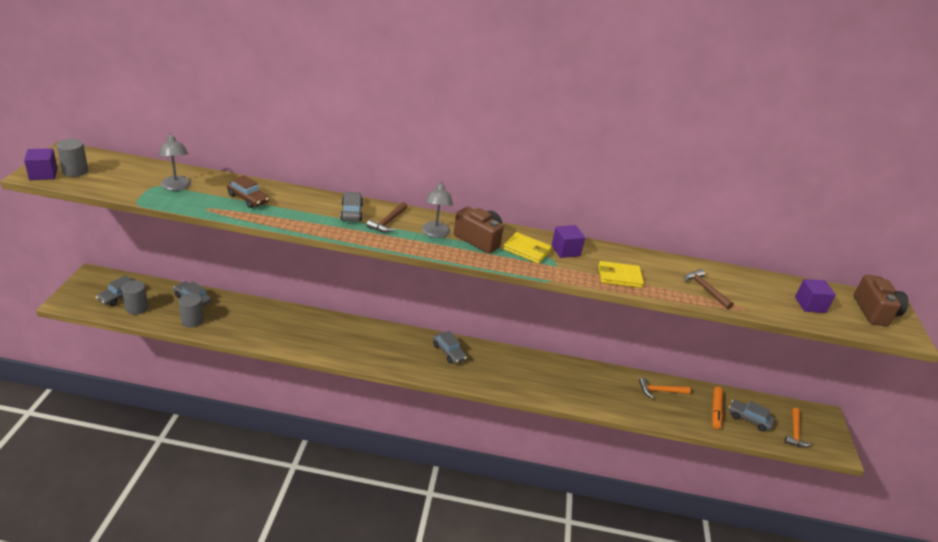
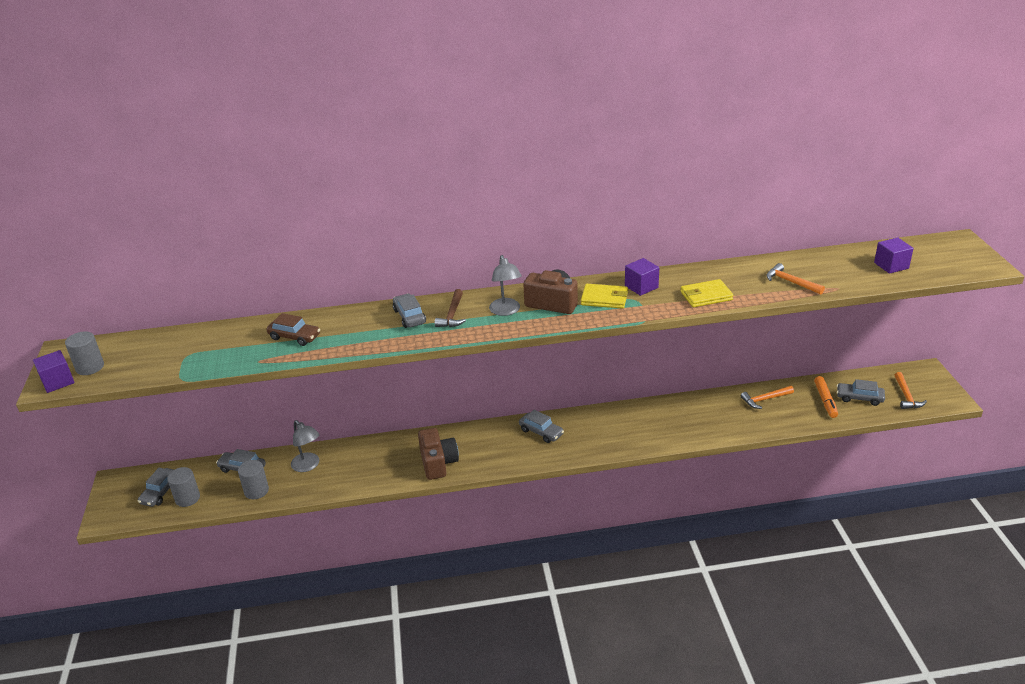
camera: 10 degrees left, 0 degrees up
(176, 187) = (211, 349): grey lamp -> grey lamp (308, 466)
(705, 290) = (791, 282): brown hammer -> orange hammer
(875, 312) = (950, 253): brown camera -> brown camera (438, 463)

